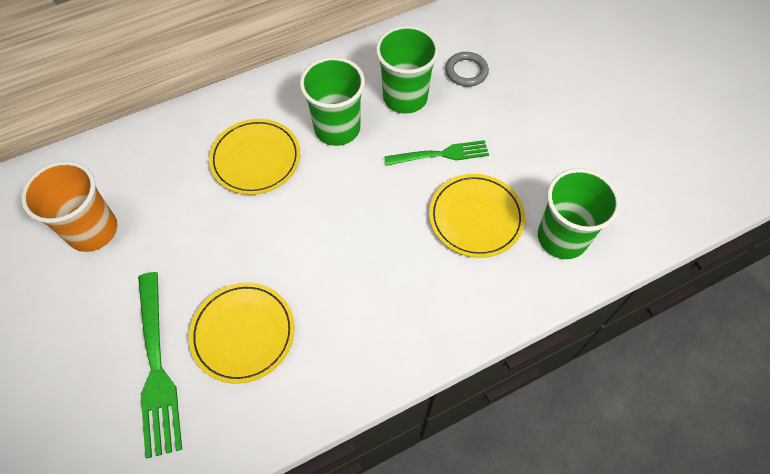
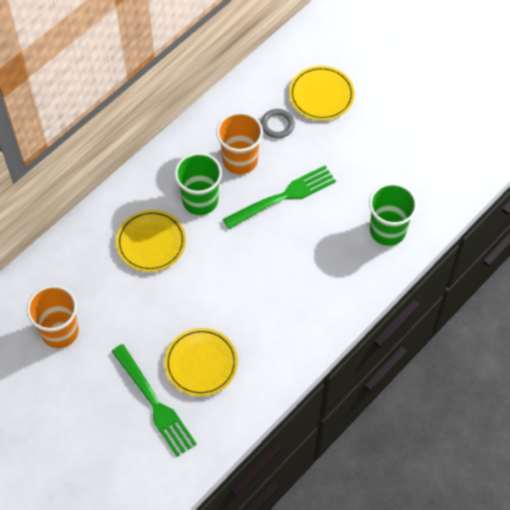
camera: 20 degrees left, 0 degrees up
(405, 97) = (240, 160): green cup -> orange cup
(440, 154) = (283, 197): green fork -> green fork, size x1.53
(476, 217) = (325, 235): yellow plate -> yellow plate (321, 95)

